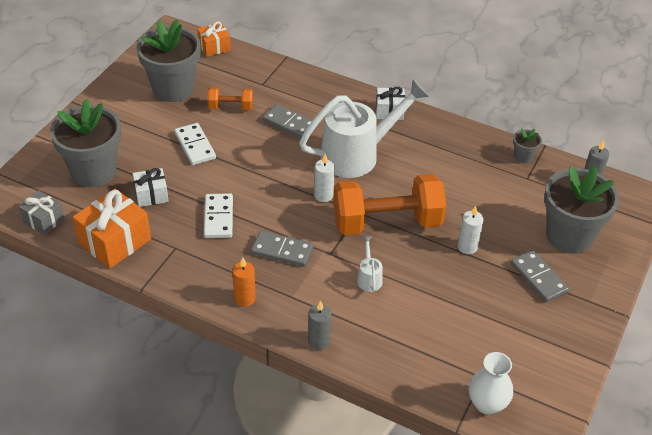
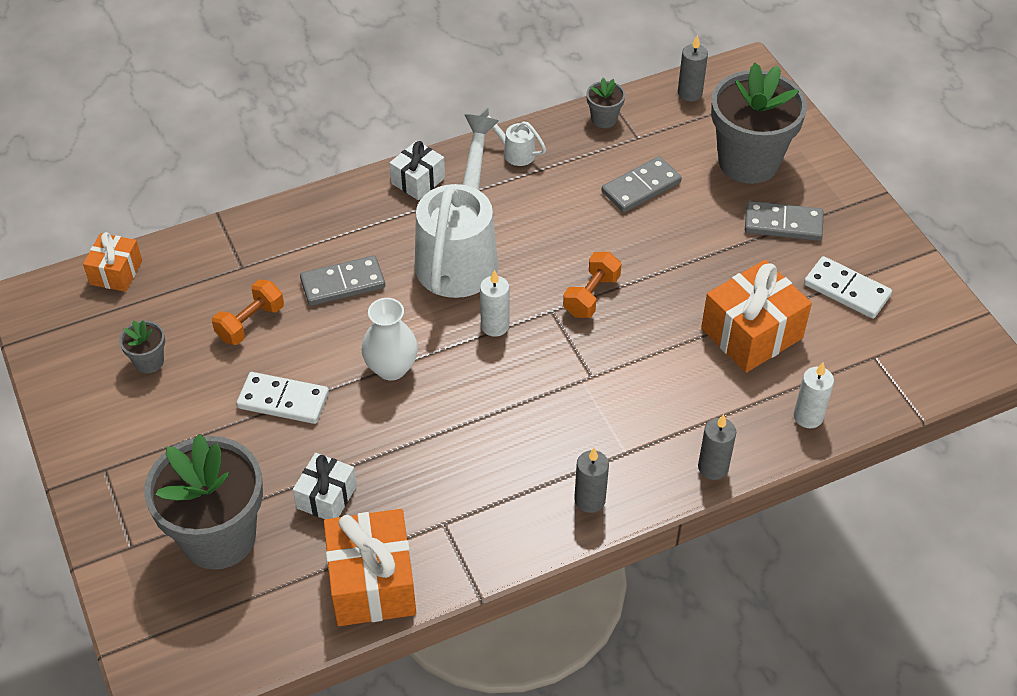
camera: 50 degrees left, 5 degrees up
(43, 220) = (255, 645): grey gift -> none
(173, 88) = (149, 361): grey flower pot -> grey flower pot, size x0.43
(218, 218) = (434, 449): white domino -> white domino (846, 290)
(245, 298) = (589, 500): orange candle -> grey candle
(282, 251) = (546, 419): grey domino -> grey domino (641, 187)
(369, 278) = (659, 364): white watering can -> white watering can (514, 152)
(387, 222) = (591, 296): orange dumbbell -> orange dumbbell, size x0.47
(436, 307) = (751, 333): none -> orange gift
(467, 247) = (690, 251): white candle -> white candle (808, 416)
(487, 404) = (911, 375): white vase -> white vase (391, 368)

